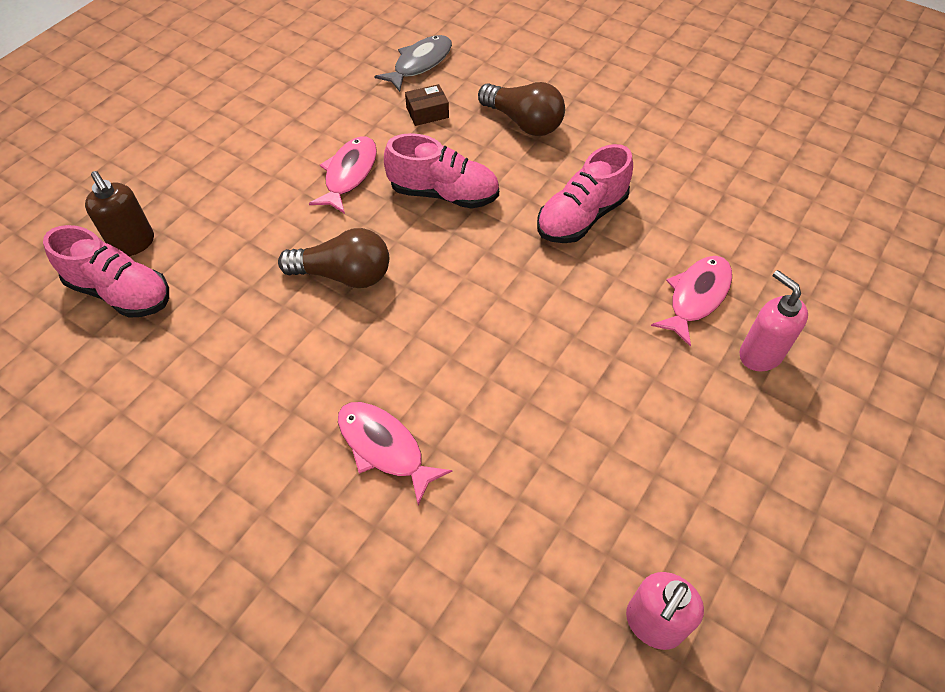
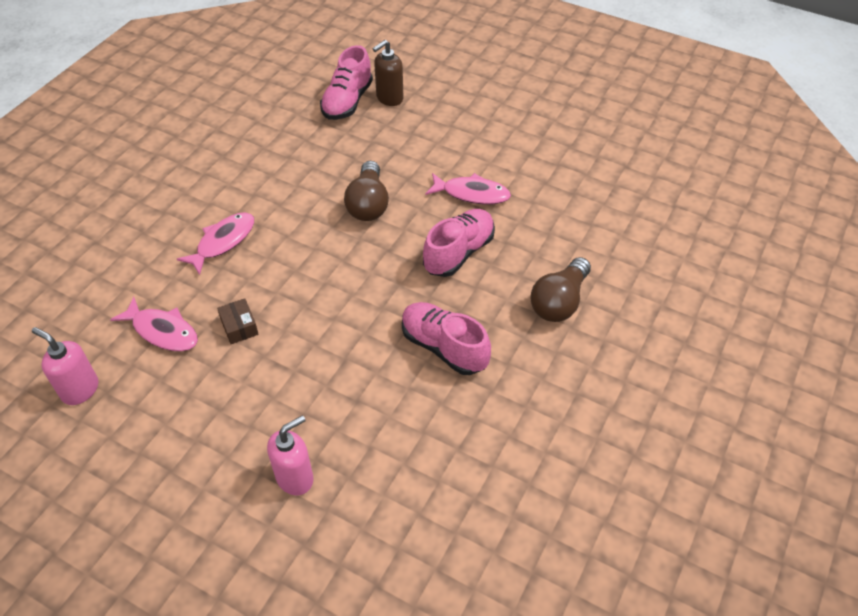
camera: 85 degrees right, 5 degrees down
(420, 64) = (622, 222): grey fish -> none
(427, 112) = (556, 234): brown box -> brown box (239, 326)
(444, 193) = (459, 253): pink shoe -> pink shoe turned 150 degrees counterclockwise
(696, 297) = (357, 432): pink fish -> pink fish (162, 331)

